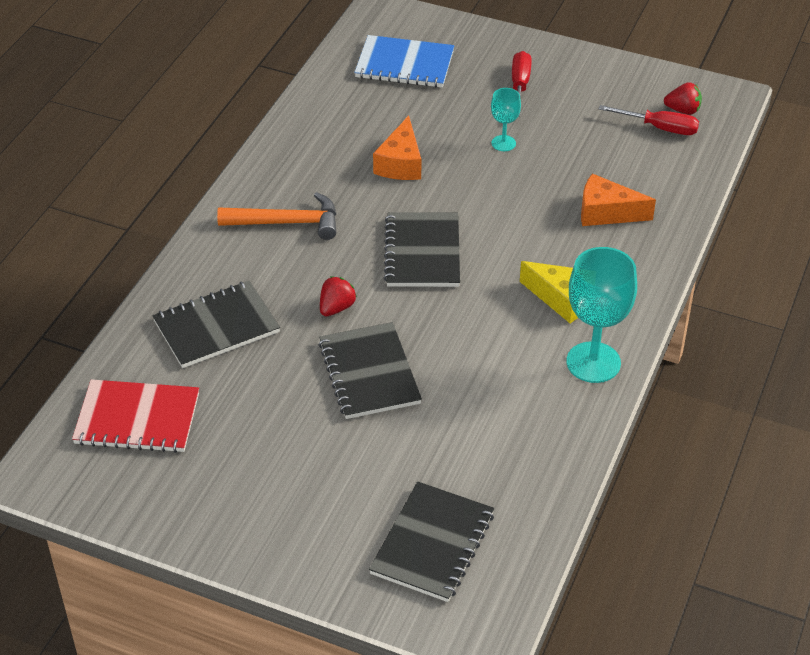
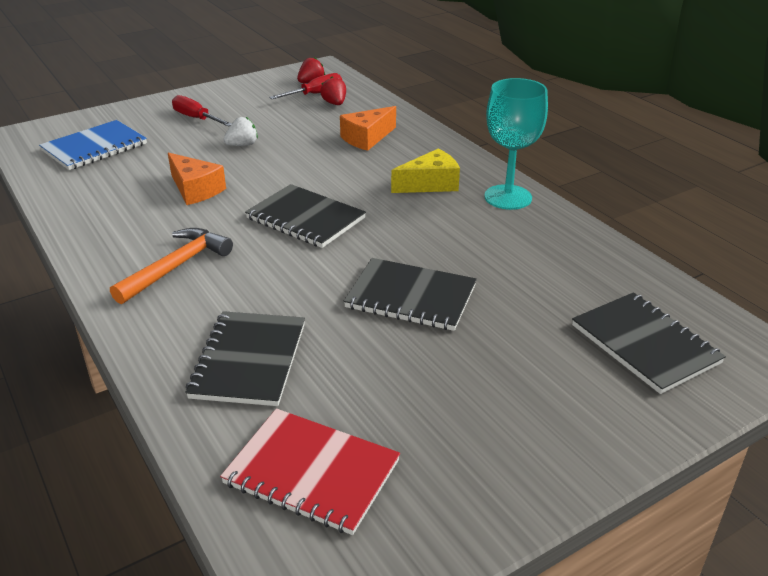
camera: 55 degrees left, 10 degrees down
(137, 419) = (312, 472): red notebook -> red notebook turned 75 degrees clockwise
(336, 308) = (313, 282): red strawberry -> red strawberry (334, 103)
(503, 143) = (242, 145): turquoise goblet -> white strawberry

